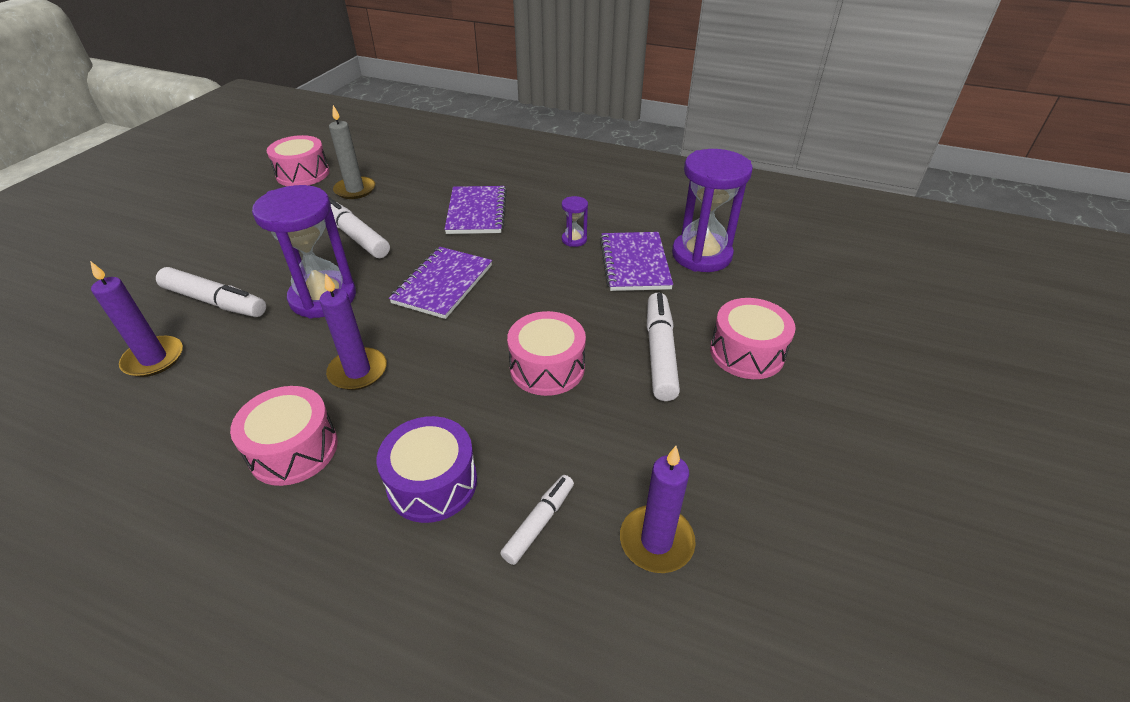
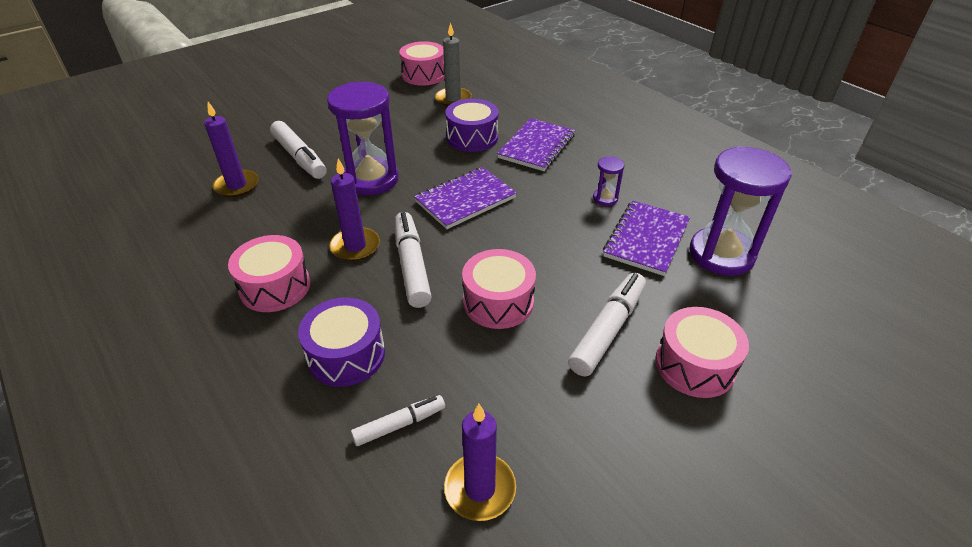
camera: 30 degrees right, 0 degrees up
(355, 236) = (427, 137): white marker -> white marker (412, 265)
(404, 222) = (472, 137): none -> purple drum

